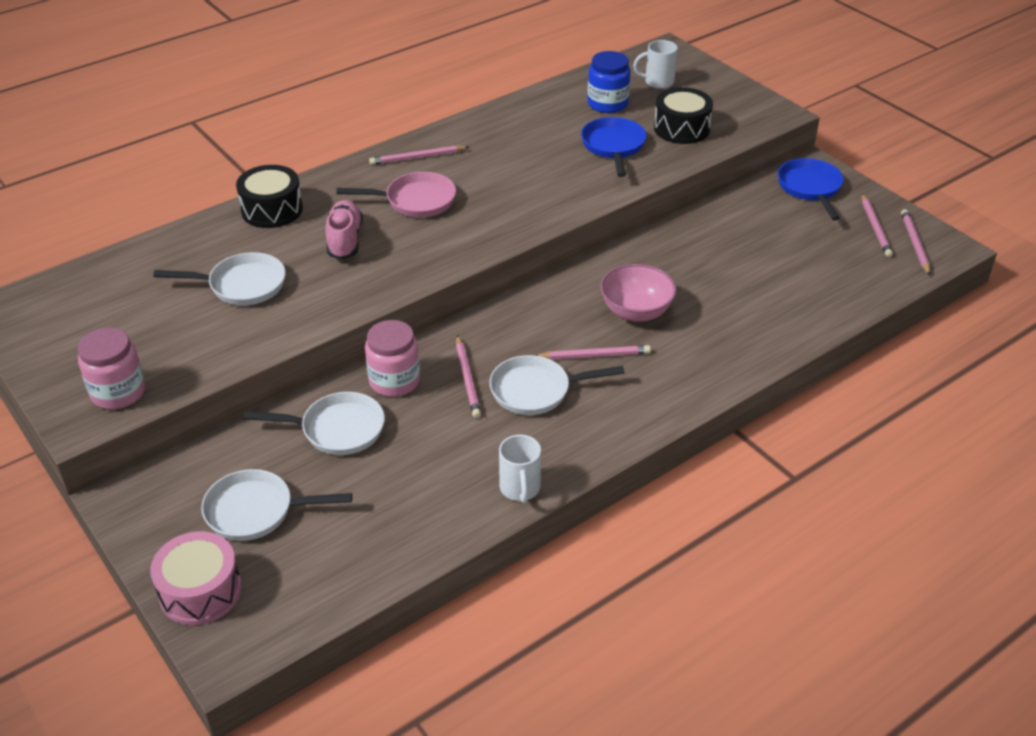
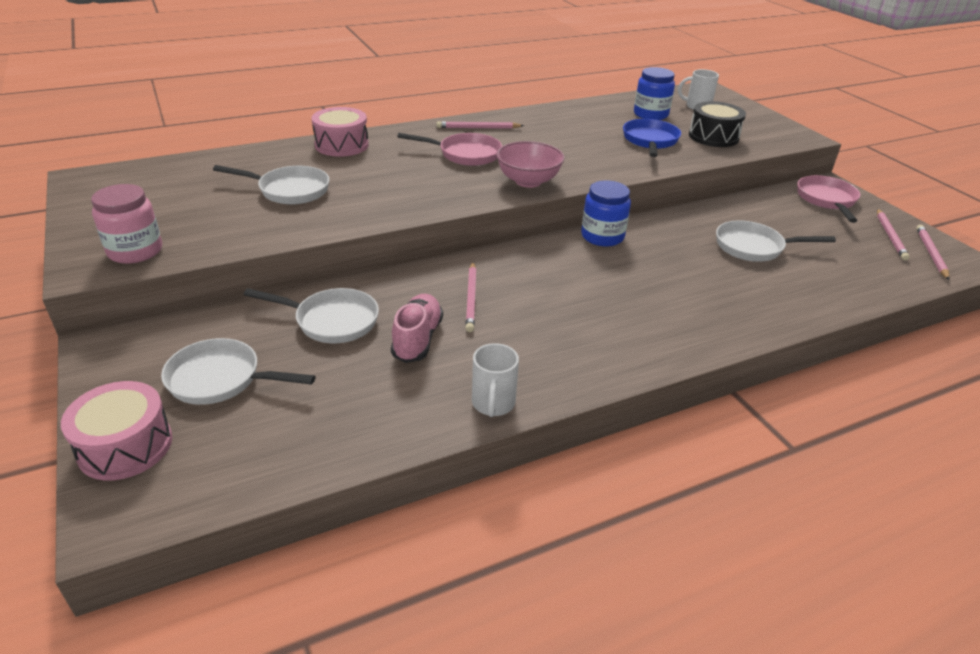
camera: 10 degrees right, 5 degrees down
(272, 210) = (341, 145): black drum -> pink drum
(345, 240) = (393, 172): pink shoe -> pink shoe (417, 339)
(394, 381) = (402, 290): pink jar -> none
(536, 391) = (534, 318): white pan -> white pan (753, 247)
(582, 278) = (602, 236): none -> blue jar
(594, 355) = (599, 298): pink pencil -> none
(636, 311) = (648, 268): pink bowl -> pink bowl (528, 181)
(810, 188) = (826, 200): blue pan -> pink pan

